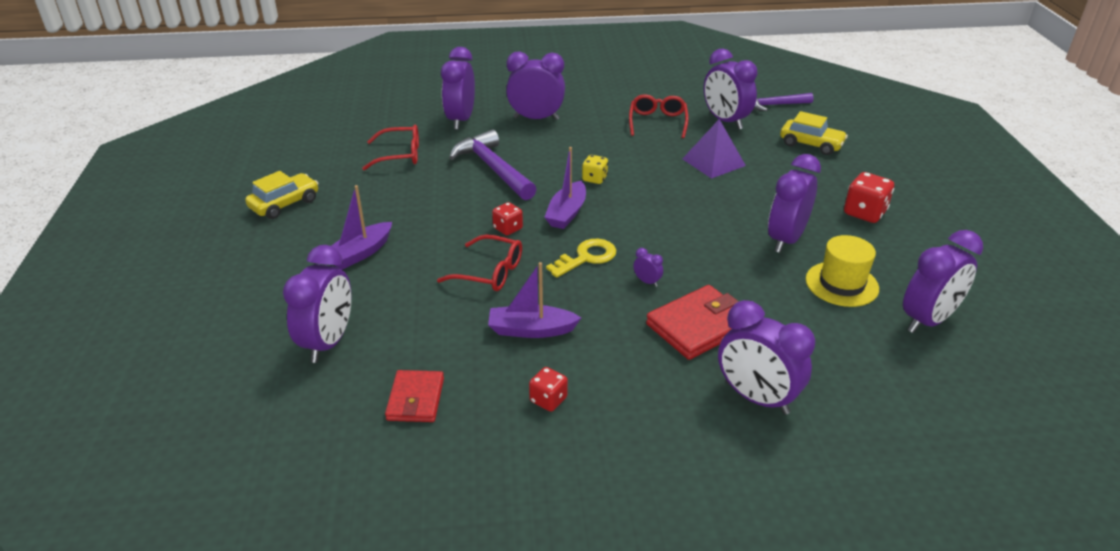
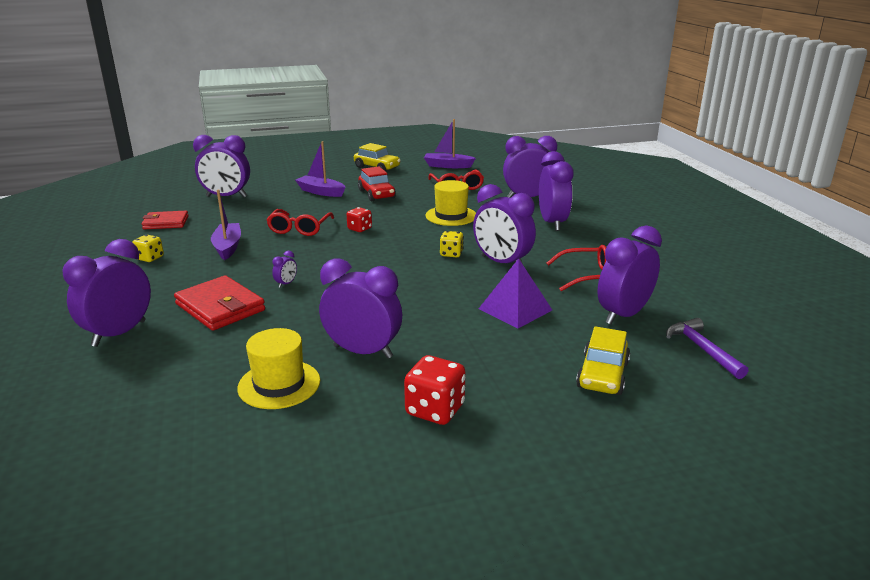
camera: 80 degrees right, 10 degrees down
(395, 210) = (376, 194): none -> red car
(493, 168) = (451, 216): purple hammer -> yellow hat
(548, 400) = (150, 258): red dice -> yellow dice
(567, 213) = (388, 247): purple boat -> purple boat (448, 166)
(587, 257) = (321, 259): yellow key -> none
(927, 320) = (204, 441): purple clock -> purple clock (502, 263)

